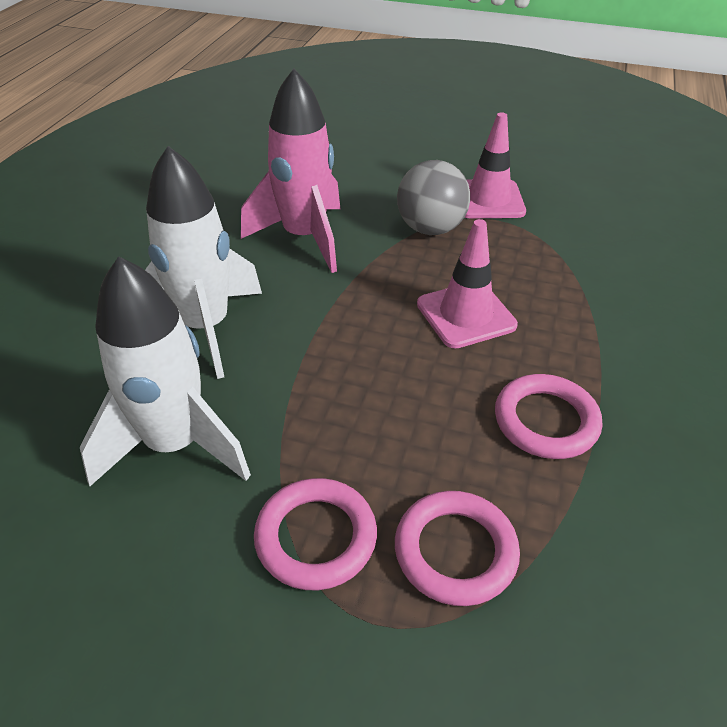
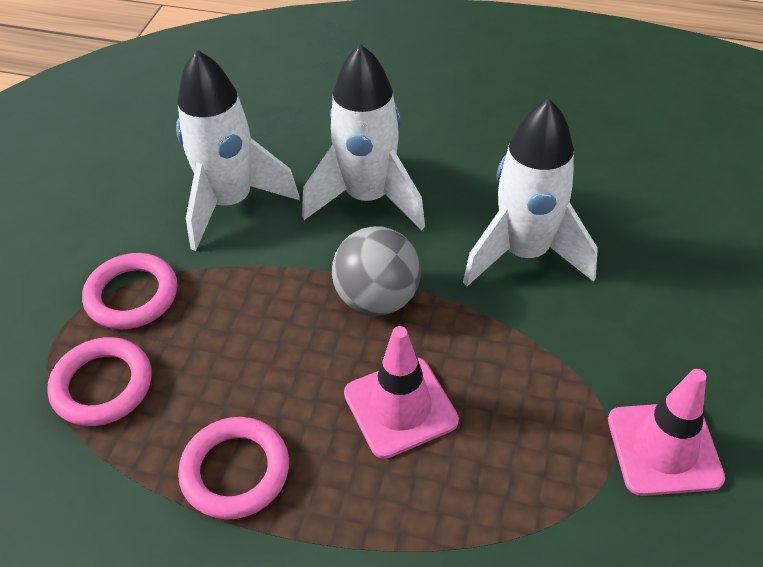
camera: 90 degrees right, 5 degrees up
(304, 238) = (524, 254): pink rocket -> white rocket
(430, 228) = (571, 375): grey ball -> grey ball (377, 298)

